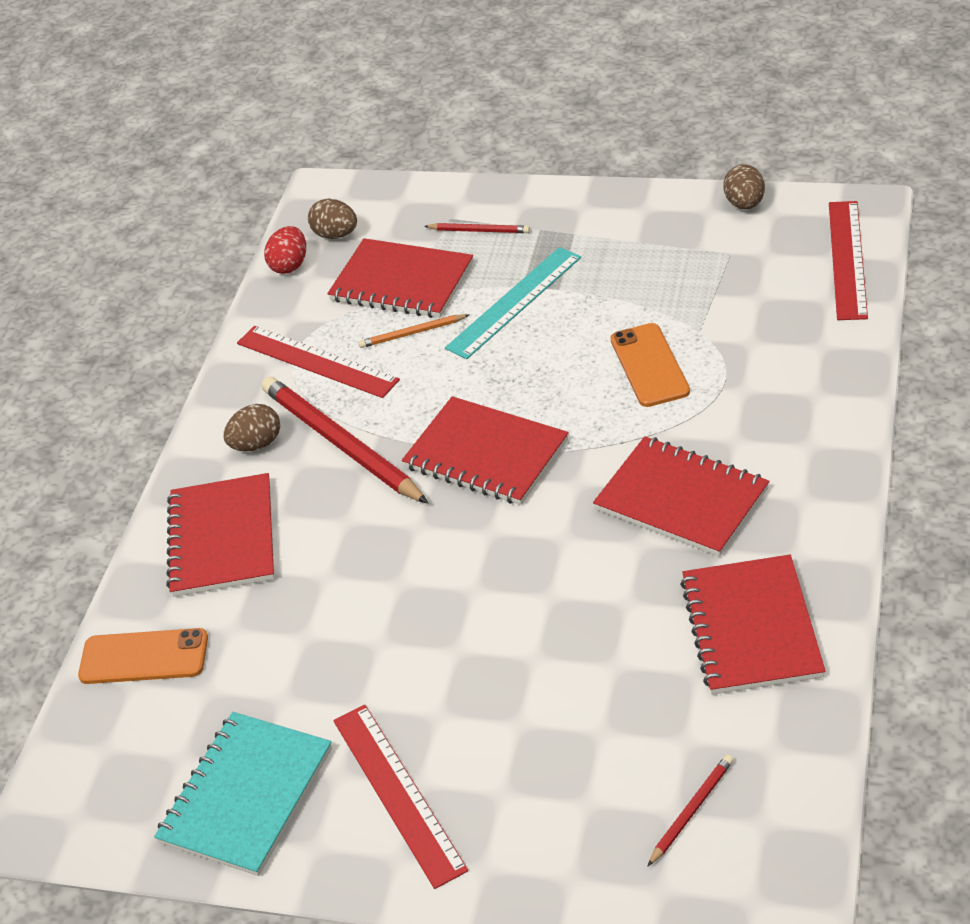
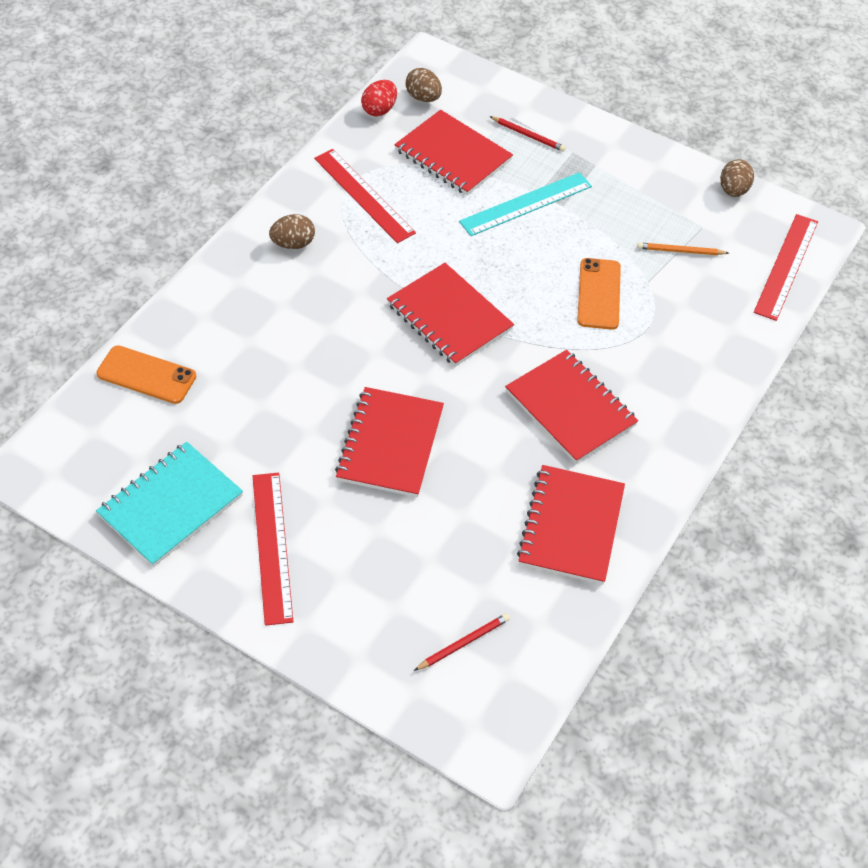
camera: 10 degrees right, 10 degrees up
(223, 538) = (238, 307): red notebook -> red notebook (390, 444)
(341, 444) = (351, 267): red pencil -> none
(412, 333) = (441, 200): orange pencil -> orange pencil (680, 251)

